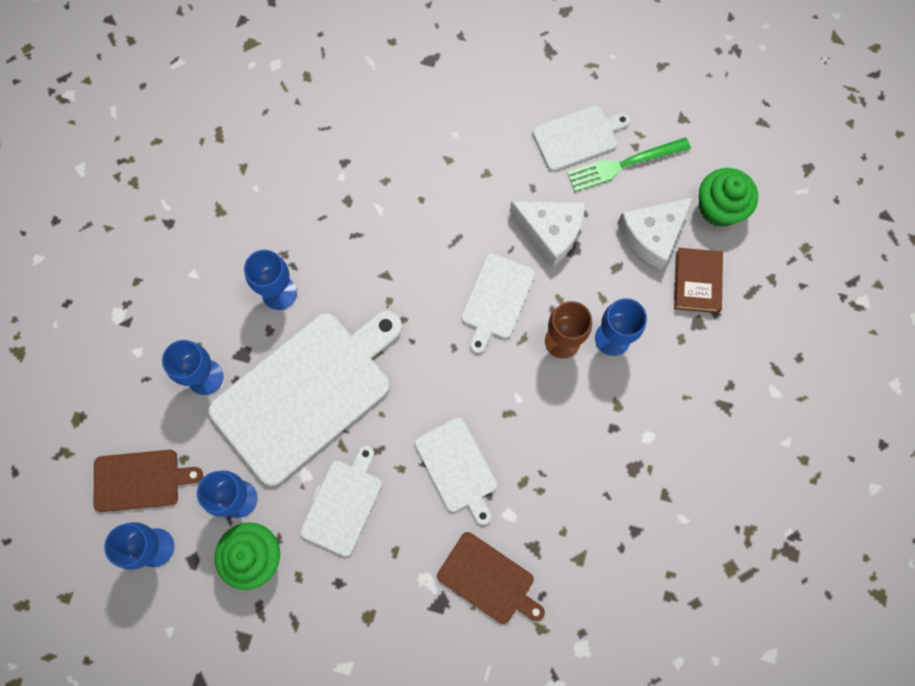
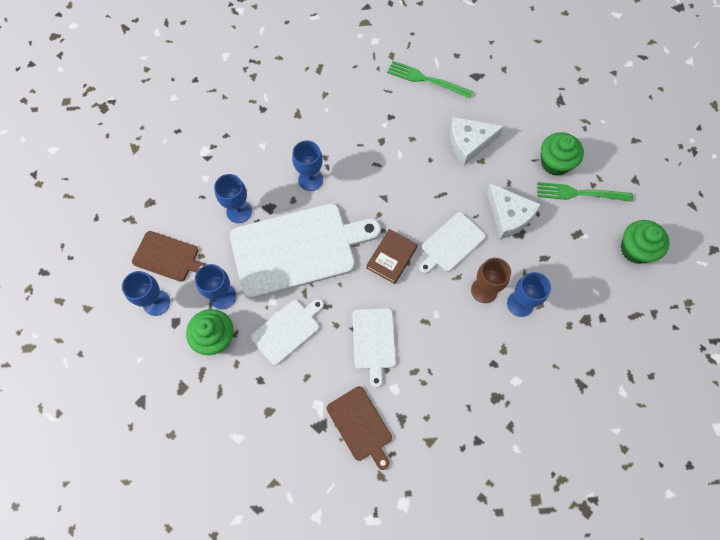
camera: 25 degrees right, 5 degrees down
(367, 92) = (426, 79): none -> green fork
(578, 137) = (555, 163): white cutting board -> green cupcake
(653, 235) = (579, 247): white cheese -> white cheese (469, 142)
(697, 282) = (597, 292): brown book -> brown book (391, 257)

